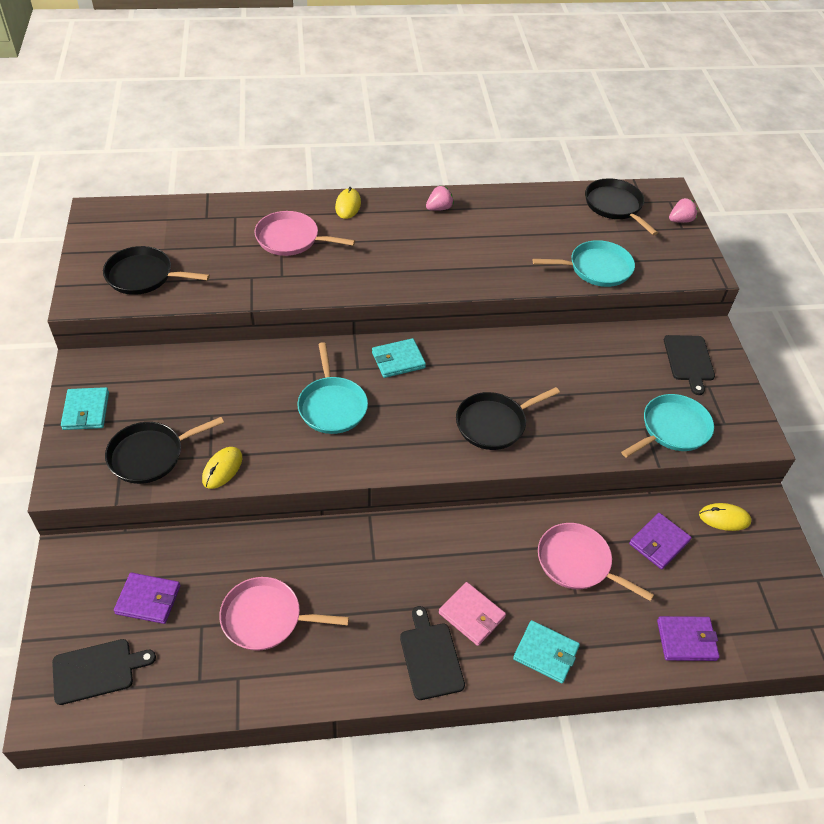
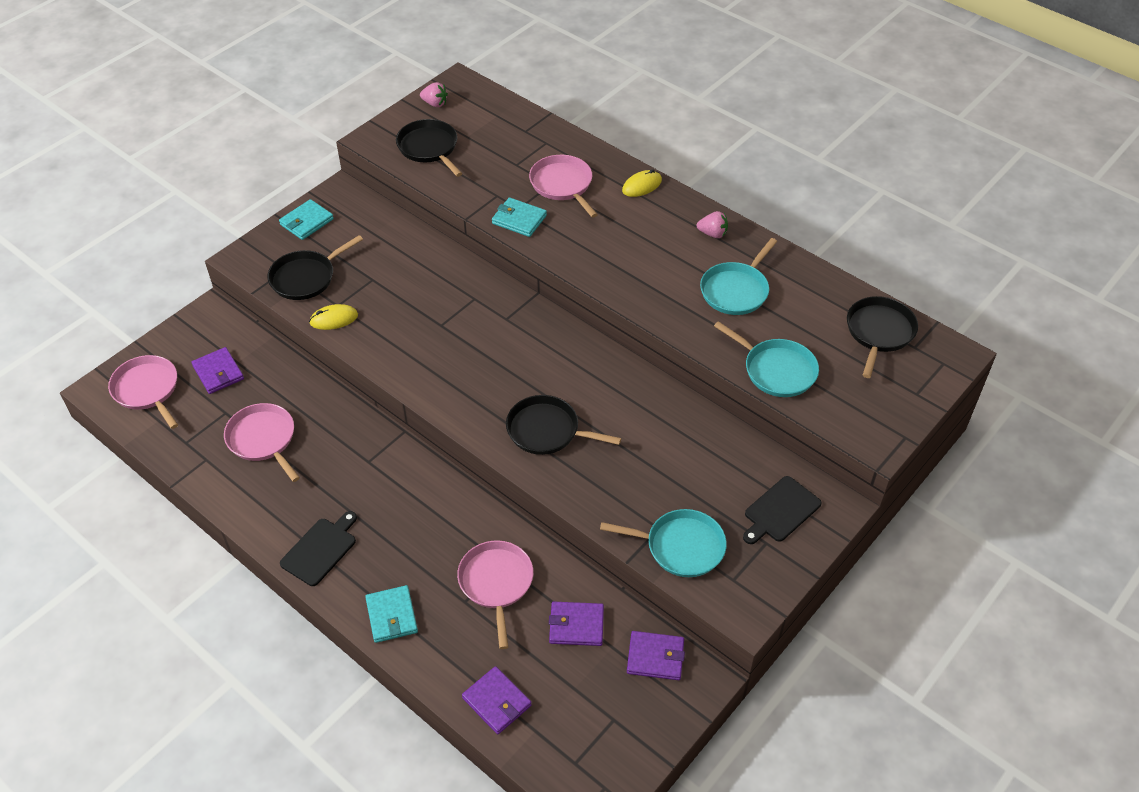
camera: 50 degrees right, 0 degrees up
(97, 671) = (147, 389): black cutting board -> pink pan
(150, 455) = (305, 278): black pan -> black pan turned 60 degrees counterclockwise
(332, 406) = (454, 331): turquoise pan -> turquoise pan (736, 290)
(398, 360) = (543, 334): turquoise wallet -> turquoise wallet (519, 219)
(471, 615) = (379, 549): pink wallet -> none
(680, 220) = (926, 386): pink strawberry -> pink strawberry (435, 103)
(724, 518) = (655, 657): yellow mouse -> purple wallet

